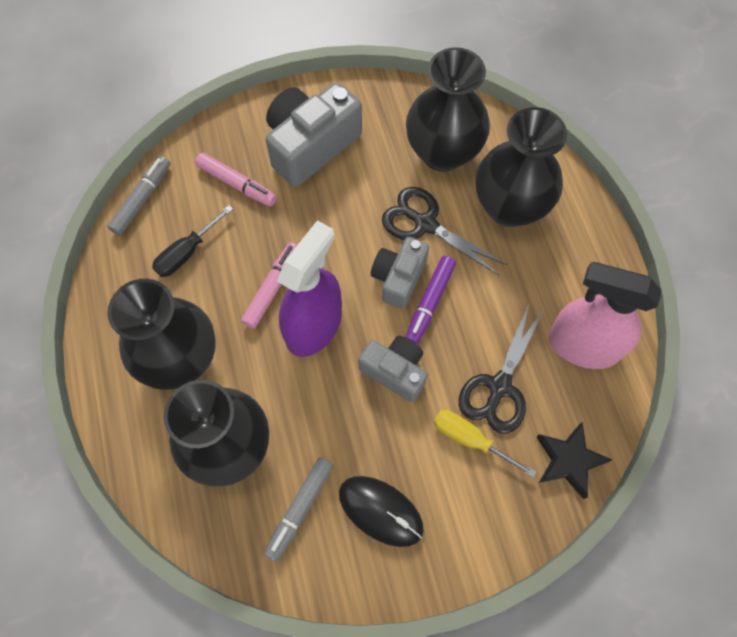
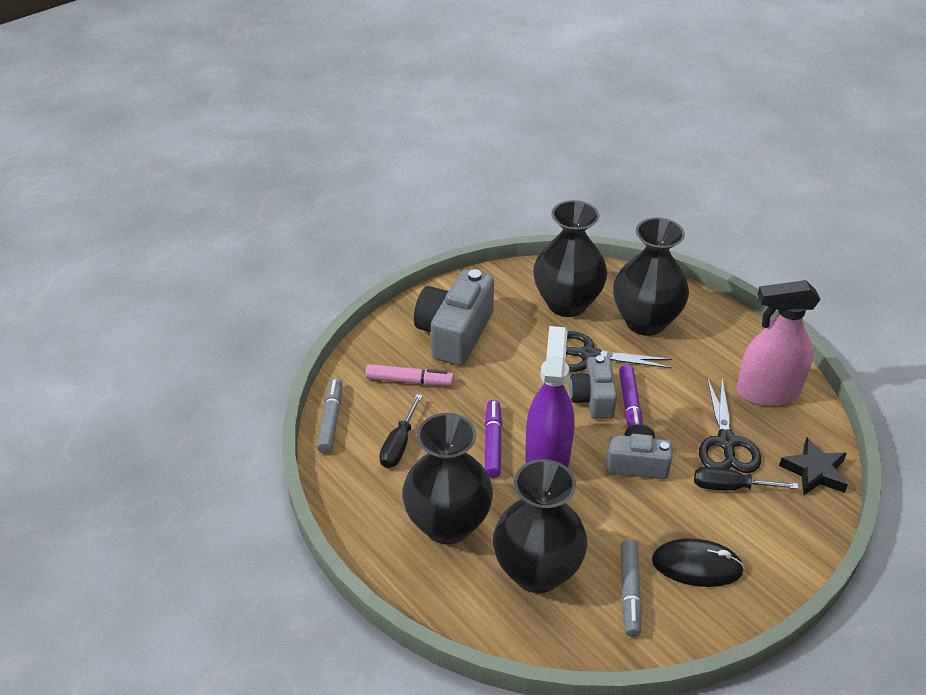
camera: 25 degrees left, 25 degrees down
(272, 288) = (493, 443): pink marker -> purple marker
(470, 440) = (731, 487): yellow screwdriver -> black screwdriver

